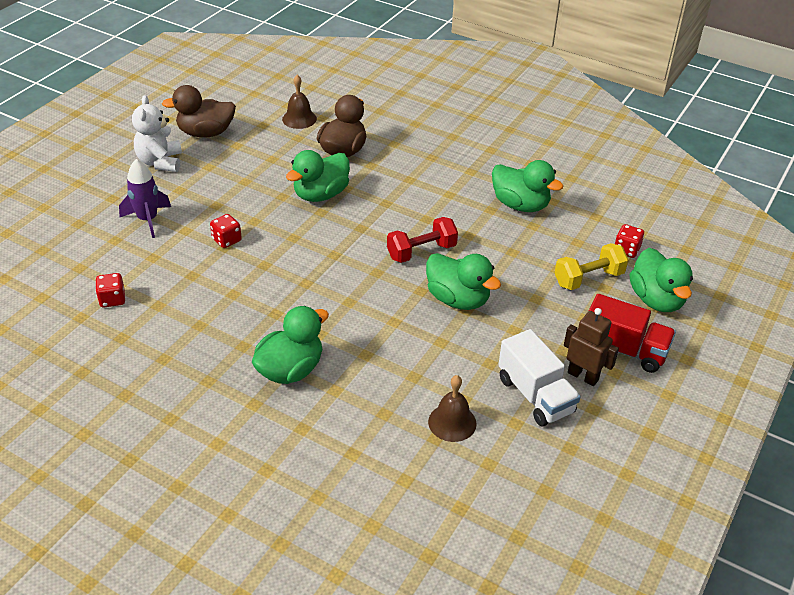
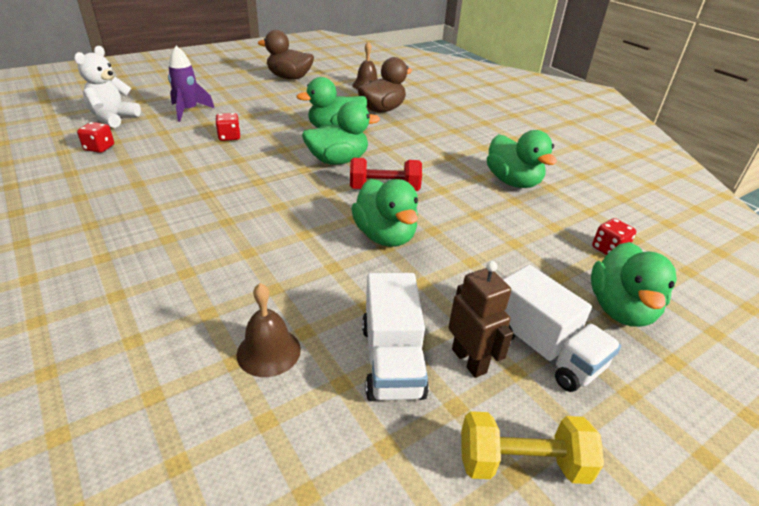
camera: 25 degrees right, 5 degrees down
(160, 162) = (238, 84): white teddy bear -> white teddy bear (113, 118)
(290, 370) = (167, 241): green duck -> green duck (338, 160)
(588, 279) = (545, 262): yellow dumbbell -> yellow dumbbell (522, 463)
(624, 350) = (544, 349): red truck -> white truck

